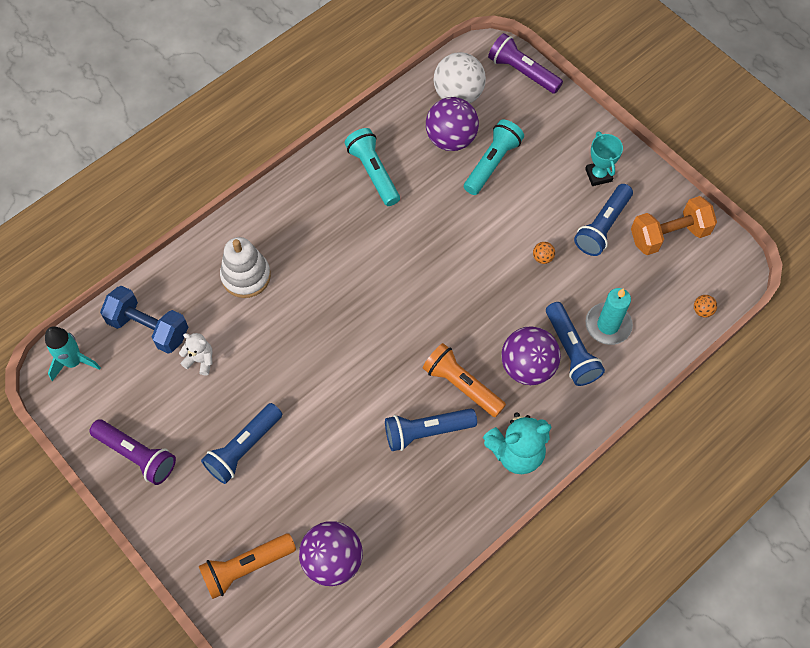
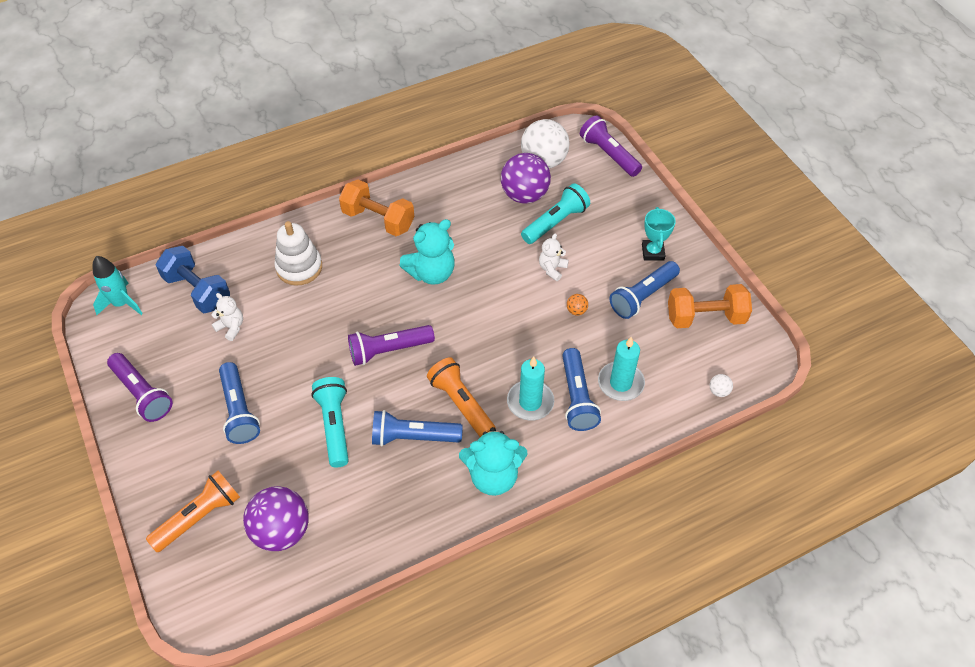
camera: 15 degrees right, 10 degrees down
(243, 448) = (239, 411): blue flashlight -> blue flashlight turned 75 degrees counterclockwise
(246, 567) = (199, 517): orange flashlight -> orange flashlight turned 150 degrees clockwise
(309, 202) = (378, 219): none -> orange dumbbell
(370, 346) = (388, 350): none -> purple flashlight
(373, 172) = (444, 208): turquoise flashlight -> turquoise flashlight (334, 426)
(385, 250) = (431, 273): none -> turquoise teddy bear
(505, 217) = (552, 269): none -> white teddy bear
(527, 366) = (530, 402): purple ball -> turquoise candle
(702, 310) = (718, 391): orange ball -> white ball

